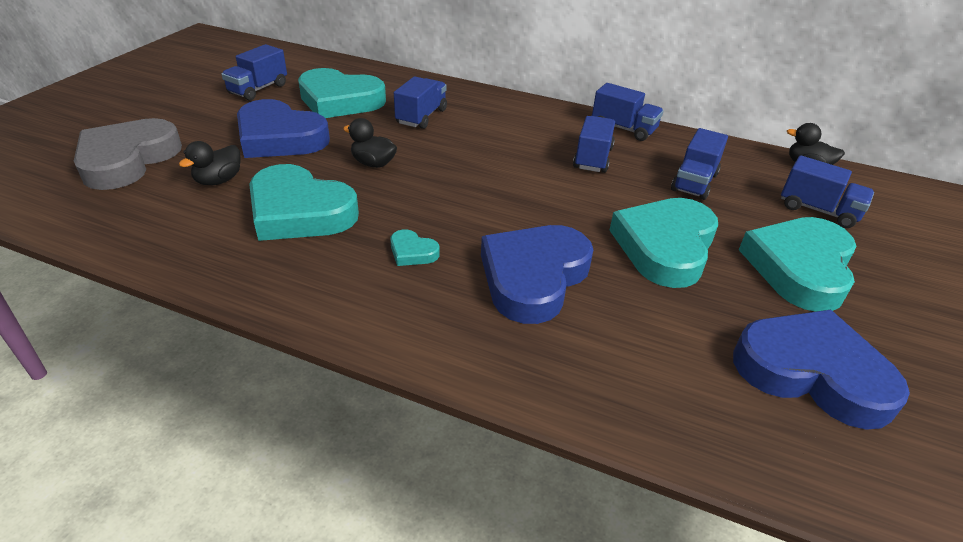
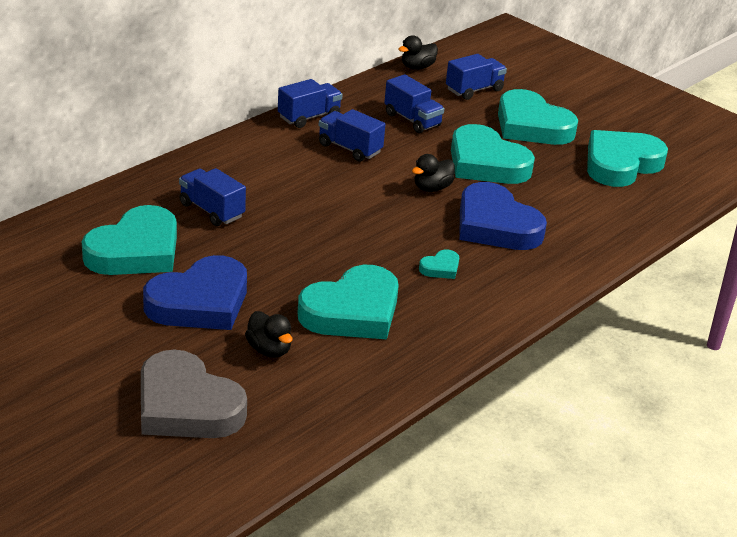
camera: 70 degrees left, 5 degrees down
(258, 89) = (60, 300): blue truck -> none
(373, 163) = (290, 257): black duck -> black duck (432, 188)
(812, 373) = (621, 164): blue heart -> turquoise heart

